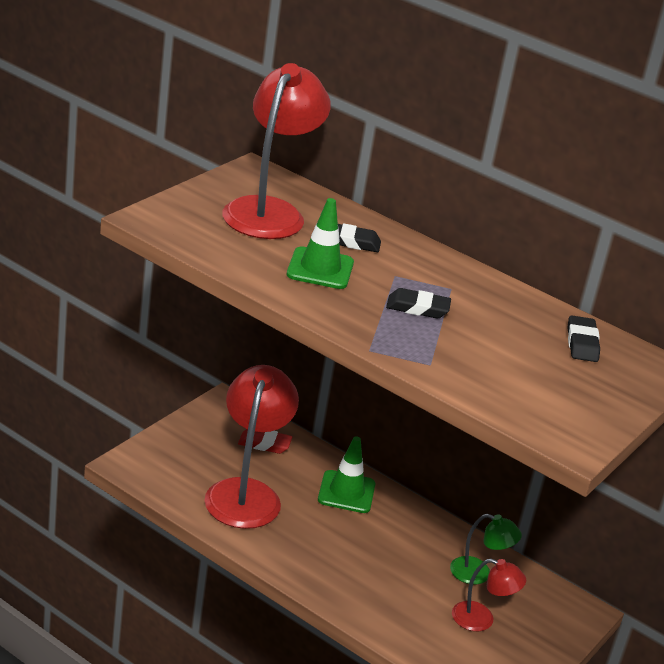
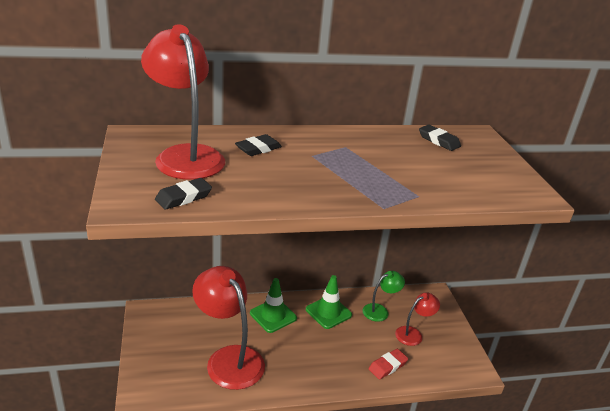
camera: 45 degrees left, 0 degrees up
(264, 444) = (198, 320): red eraser -> red eraser (387, 366)
(320, 269) = (274, 175): green traffic cone -> green traffic cone (328, 312)
(417, 308) = (355, 167): black eraser -> black eraser (183, 197)

